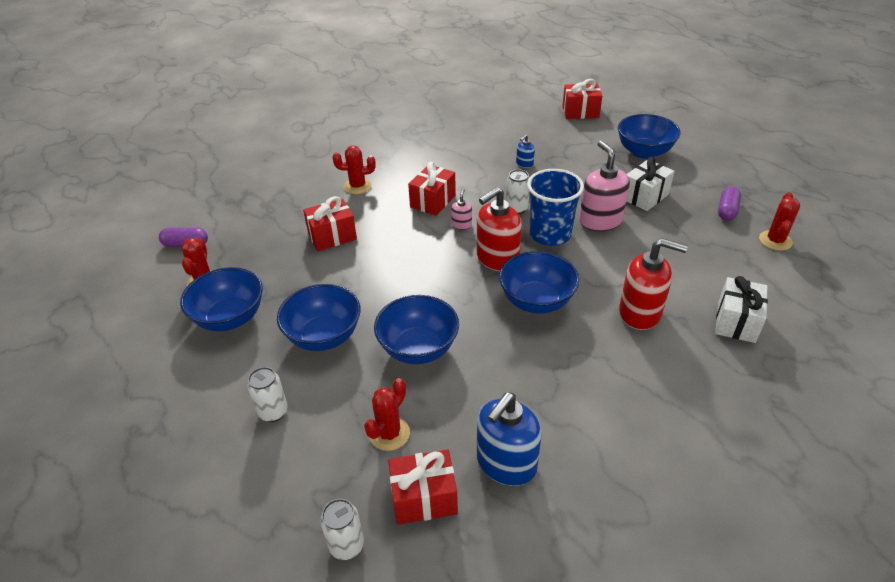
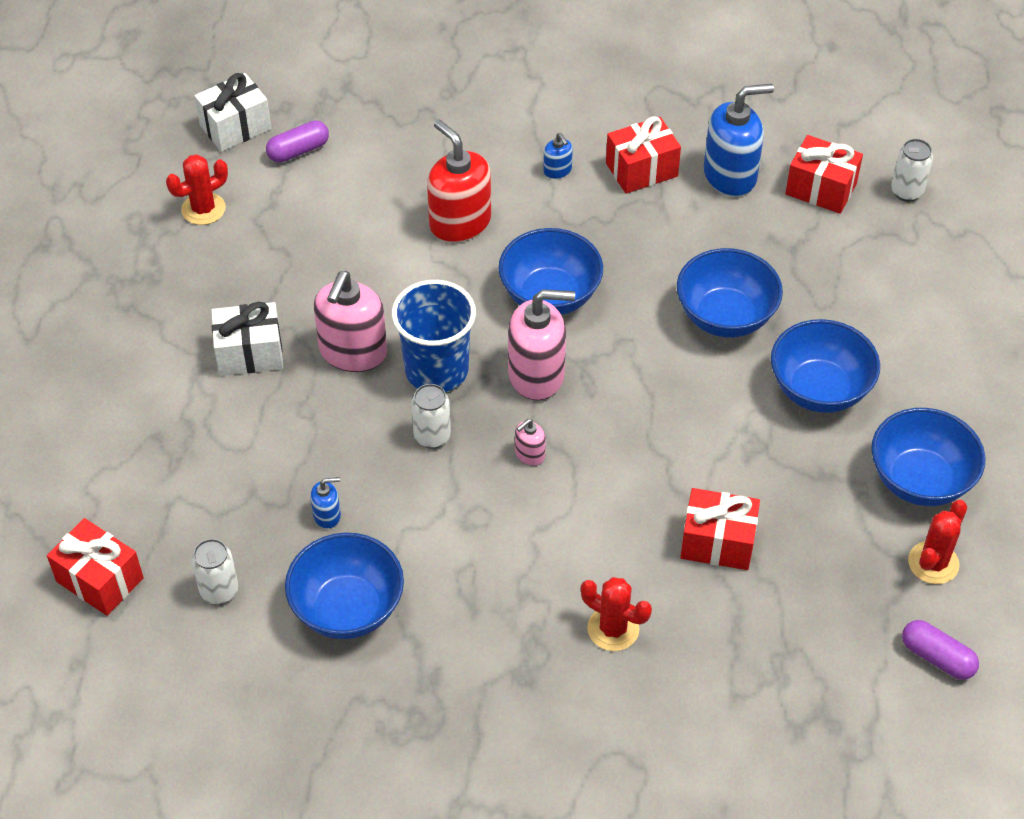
camera: 145 degrees left, 10 degrees up
(273, 412) = (918, 333): white can -> white can (219, 591)
(389, 433) = (815, 252): red cactus -> none
(433, 201) = (529, 523): red gift -> red gift (641, 170)
(497, 259) = (537, 375): red soap dispenser -> pink soap dispenser
(628, 386) = (557, 170): none -> blue soap dispenser
(644, 152) = (138, 427): blue bowl -> blue bowl (347, 608)
(727, 210) = (188, 273): purple capsule -> purple capsule (298, 151)
(736, 322) = (381, 162): white gift -> white gift (235, 127)

